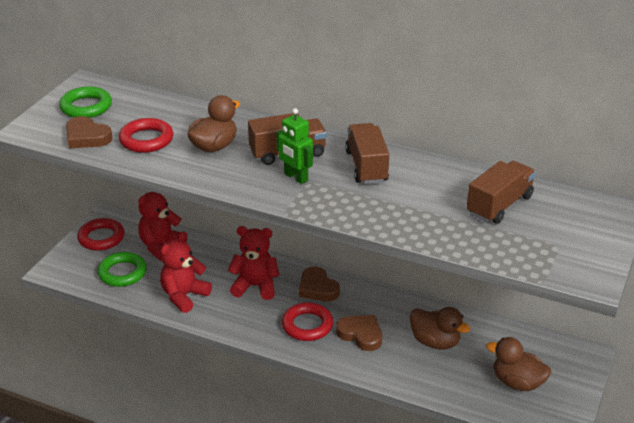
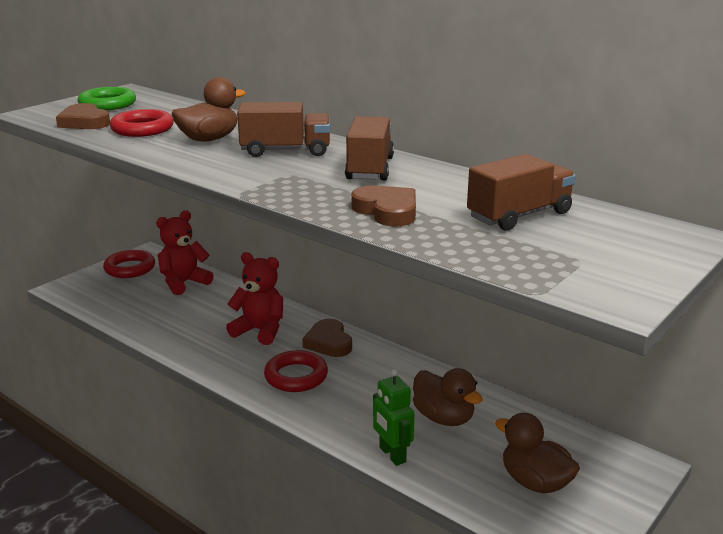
camera: 15 degrees right, 10 degrees down
(122, 273) = (128, 299): green ring -> none
(184, 296) = (177, 328): red teddy bear -> none
(295, 177) = (278, 168): green robot -> green robot (392, 455)
(361, 334) = (354, 395): brown heart -> brown heart (387, 211)

